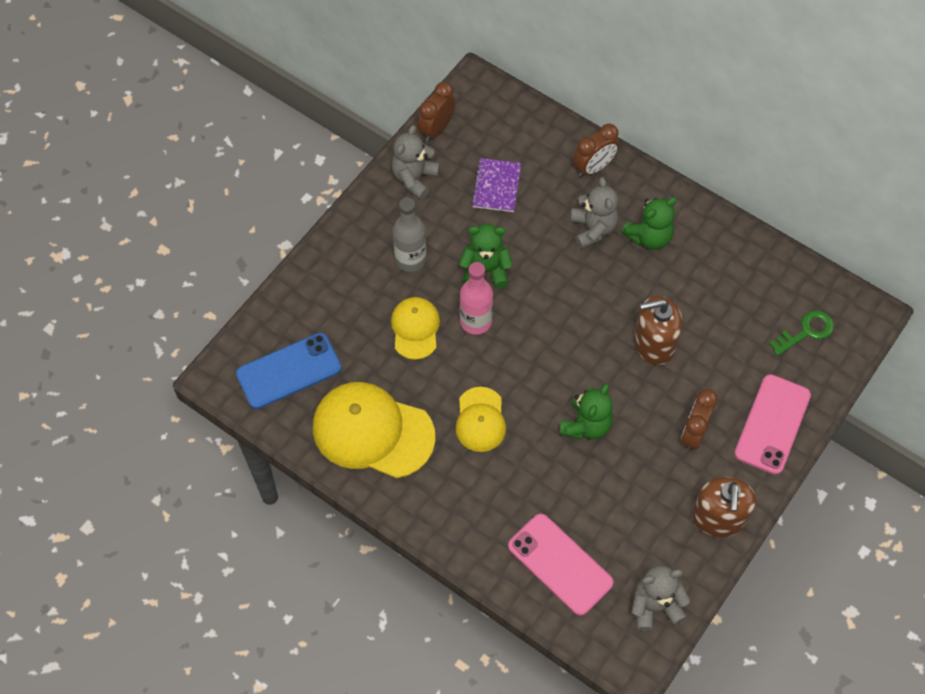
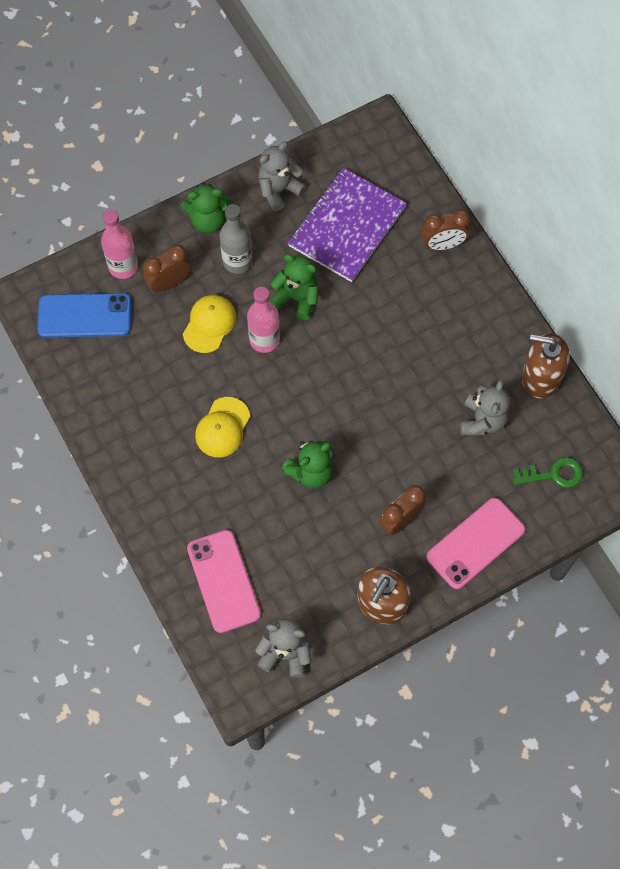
camera: 25 degrees right, 5 degrees up
(302, 309) = (123, 266): none -> pink bottle
(372, 431) = (127, 398): yellow cap -> none
(436, 129) = (322, 153): brown clock -> brown clock (169, 283)
(496, 186) = (347, 226): purple notebook -> purple notebook, size x1.87
(593, 229) = (412, 300): grey teddy bear -> grey teddy bear (482, 420)
(649, 237) = (458, 329): green teddy bear -> green teddy bear (208, 220)
(654, 343) = (409, 426): brown soap dispenser -> brown soap dispenser (540, 377)

